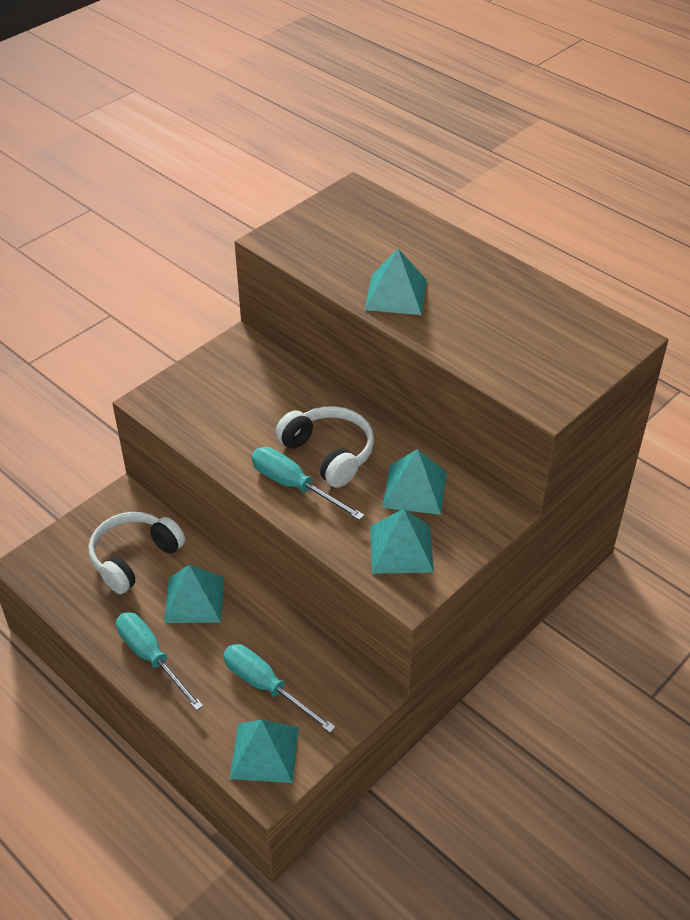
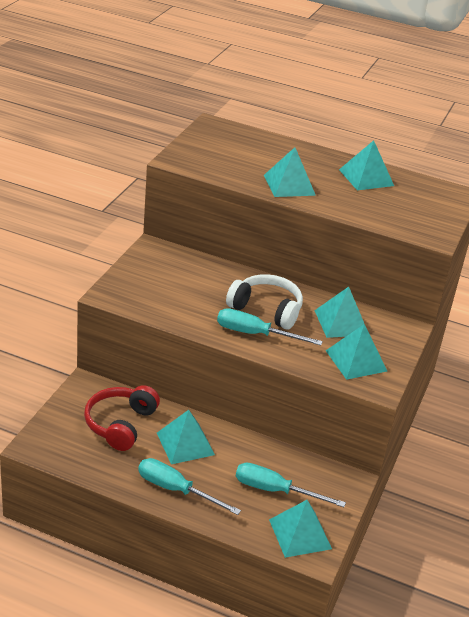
camera: 25 degrees left, 10 degrees down
(134, 558) = (120, 424): white headphones -> red headphones
(509, 296) = (366, 177): none -> turquoise pyramid

